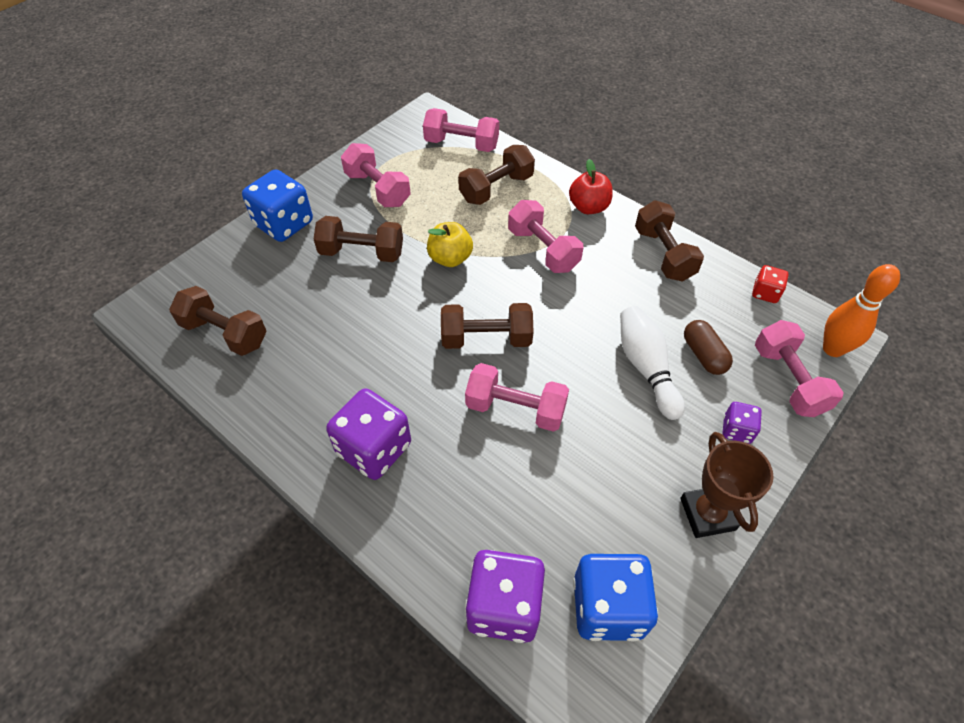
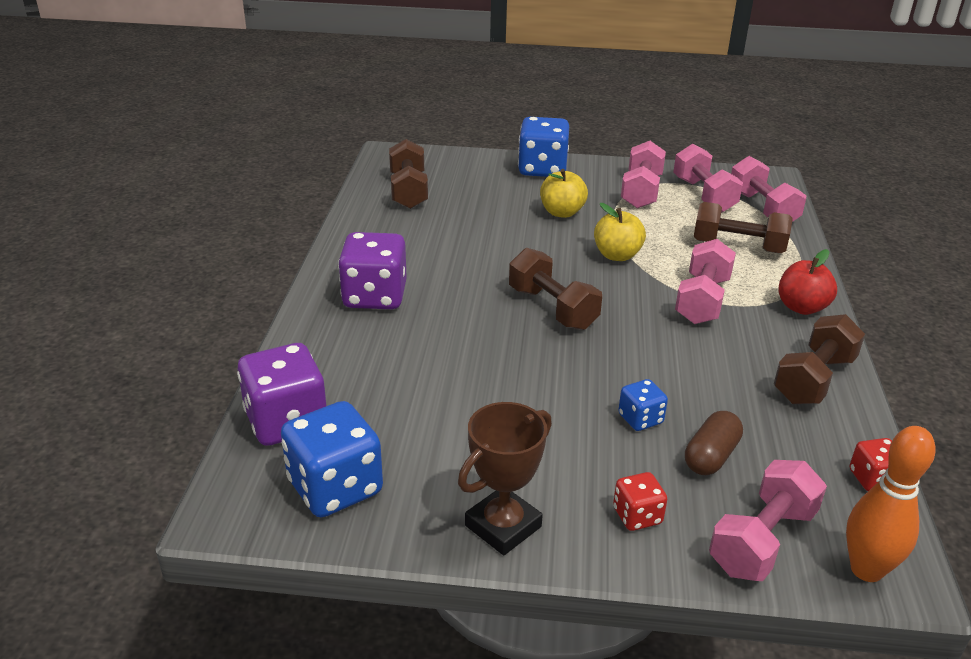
camera: 55 degrees right, 20 degrees down
(362, 252) = (562, 212): brown dumbbell -> yellow apple
(515, 408) = (494, 353): pink dumbbell -> pink dumbbell (703, 195)
(646, 368) = (640, 419): white bowling pin -> blue dice
(736, 430) = (637, 516): purple dice -> red dice

